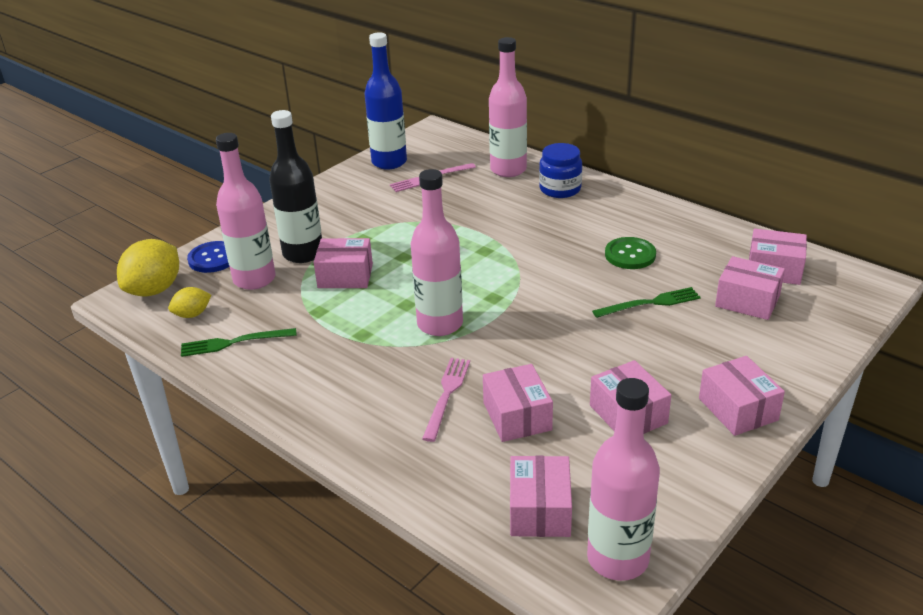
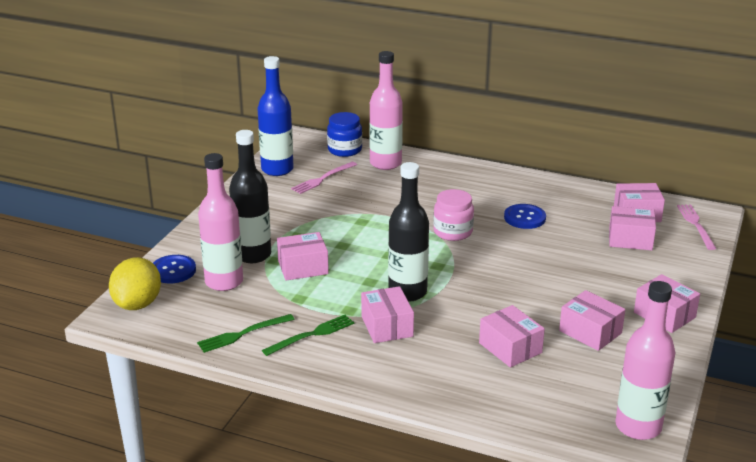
camera: 20 degrees left, 5 degrees down
(192, 314) = (188, 318): yellow lemon -> none
(440, 324) = (407, 292): pink bottle -> black bottle
(446, 395) = (447, 343): pink fork -> pink fork (696, 225)
(535, 259) = (453, 232): none -> pink jar
(540, 510) = (566, 407): pink box -> pink box (387, 326)
(560, 189) = (438, 174): blue jar -> blue jar (344, 150)
(630, 255) = (524, 218): green button -> blue button
(650, 303) = (560, 251): green fork -> green fork (311, 335)

